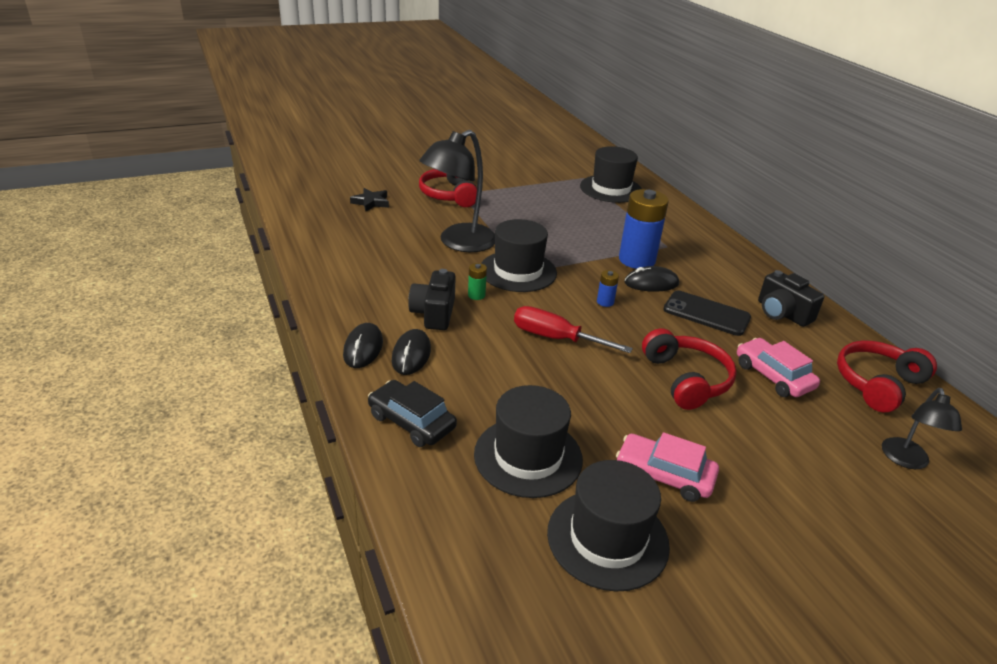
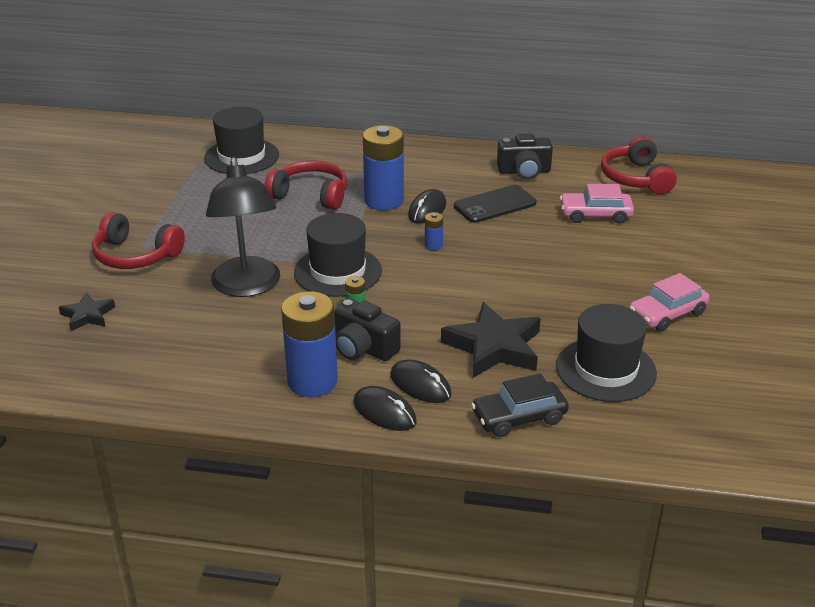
camera: 55 degrees left, 0 degrees up
(374, 304) = (312, 381): none -> blue battery
(497, 377) = (494, 347): none -> black star
(556, 338) = (464, 293): red screwdriver -> none
(607, 538) = (713, 367): black hat -> none
(686, 379) = (570, 254): red headphones -> red headphones (311, 195)
(906, 460) = (715, 210): black lamp -> none

